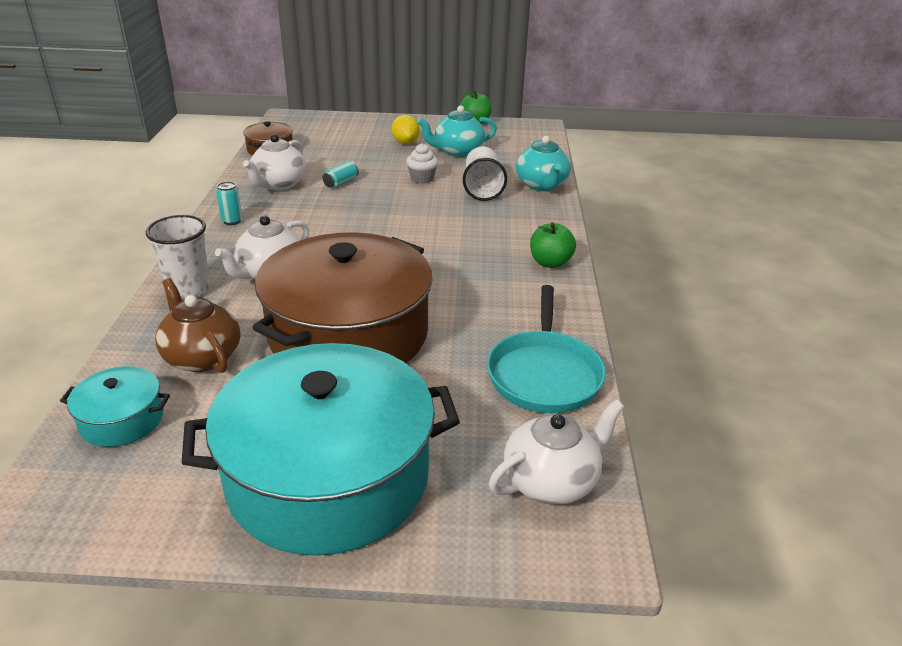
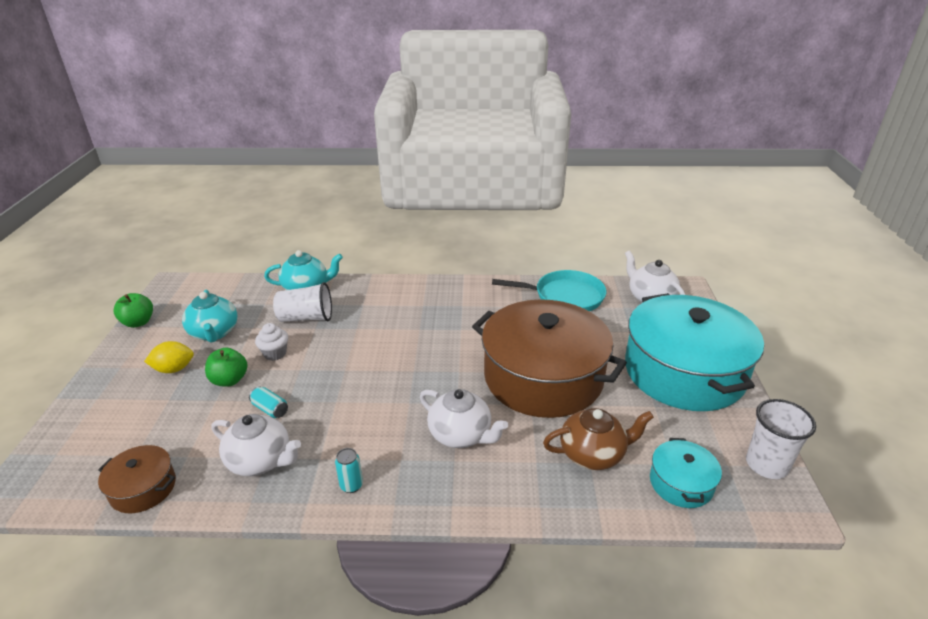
camera: 90 degrees left, 0 degrees up
(189, 289) = (495, 489): white cup -> white cup (766, 464)
(202, 357) = (593, 454): brown teapot -> brown teapot turned 150 degrees counterclockwise
(550, 263) = (436, 289): green apple -> green apple (229, 380)

